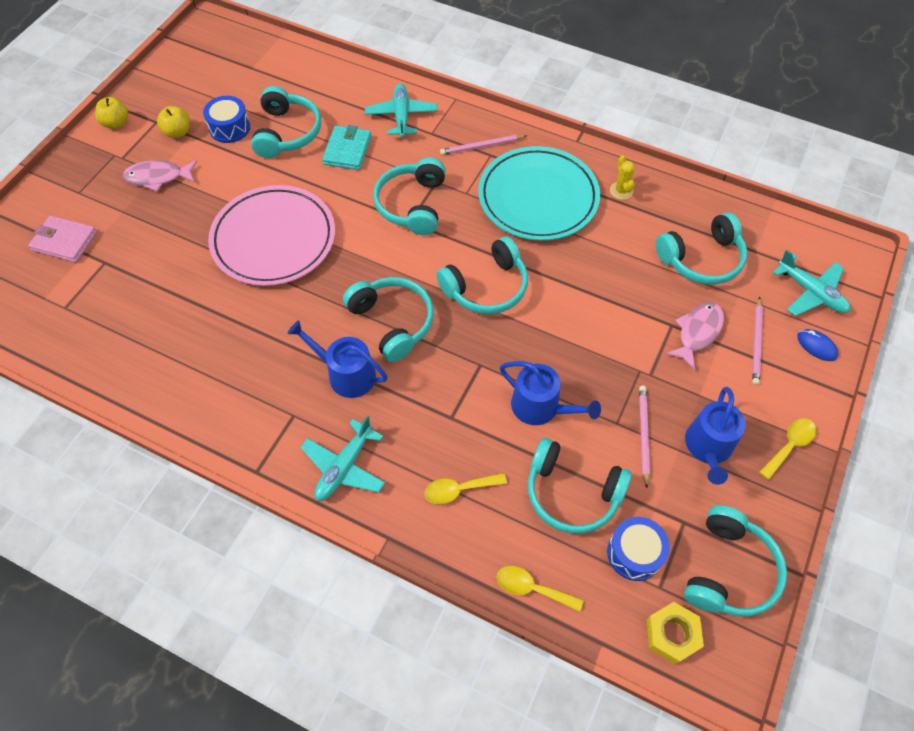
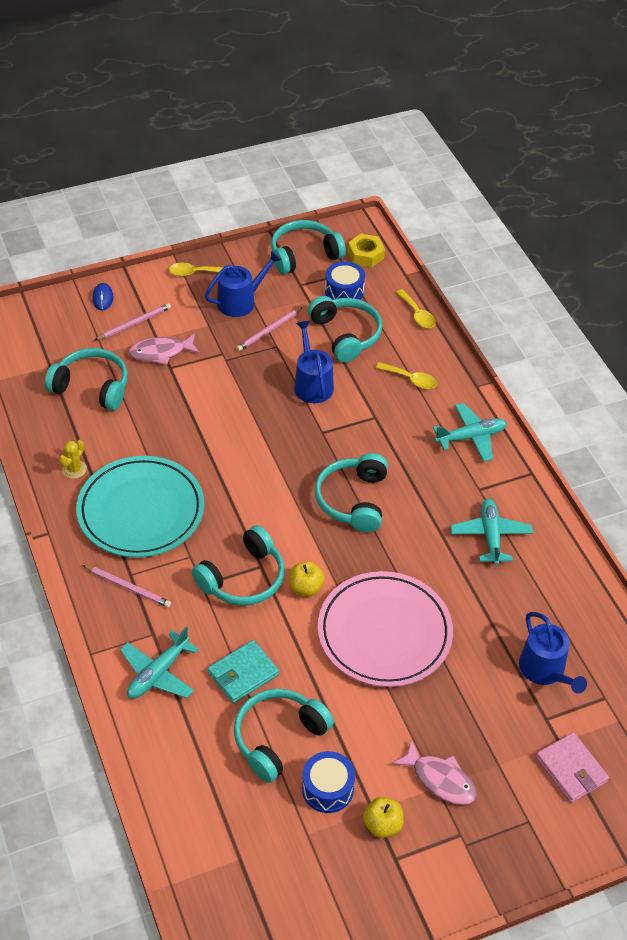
camera: 140 degrees left, 10 degrees down
(116, 123) = (437, 891): yellow apple -> yellow apple (306, 587)
(346, 374) = (419, 489): blue watering can -> blue watering can (545, 670)
(486, 287) = (260, 475): turquoise headphones -> none
(810, 292) = (57, 322): turquoise plane -> turquoise plane (490, 536)

